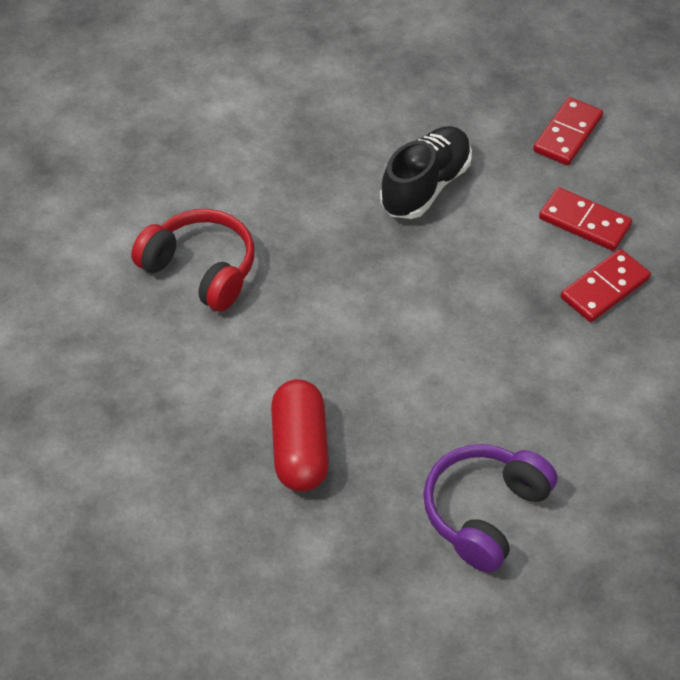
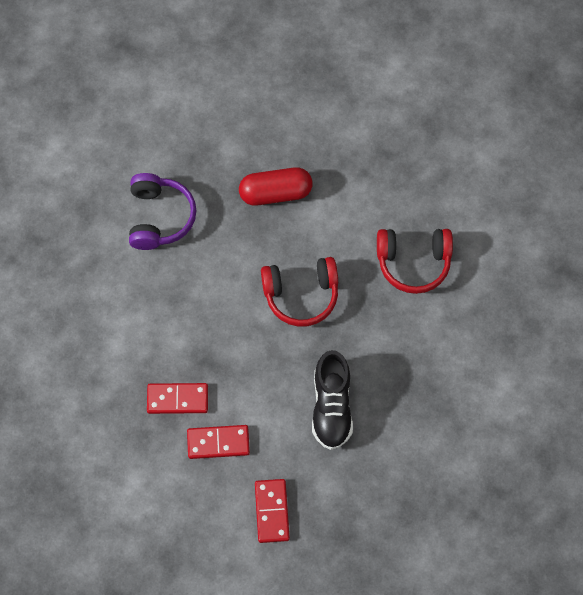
camera: 145 degrees right, 15 degrees up
(300, 448) = (275, 193): red capsule -> red capsule turned 60 degrees counterclockwise
(367, 312) = (301, 295): none -> red headphones
(605, 288) = (177, 399): red domino -> red domino turned 75 degrees clockwise

